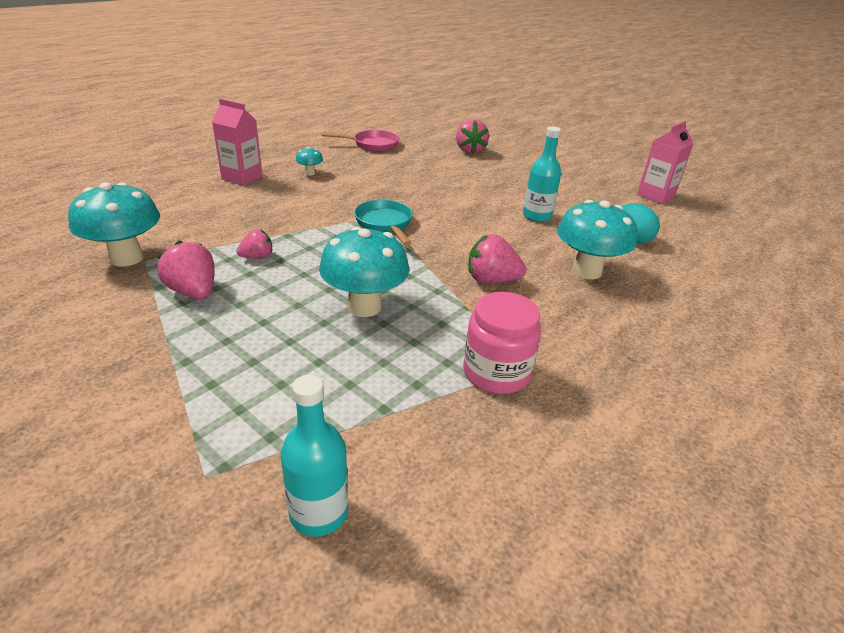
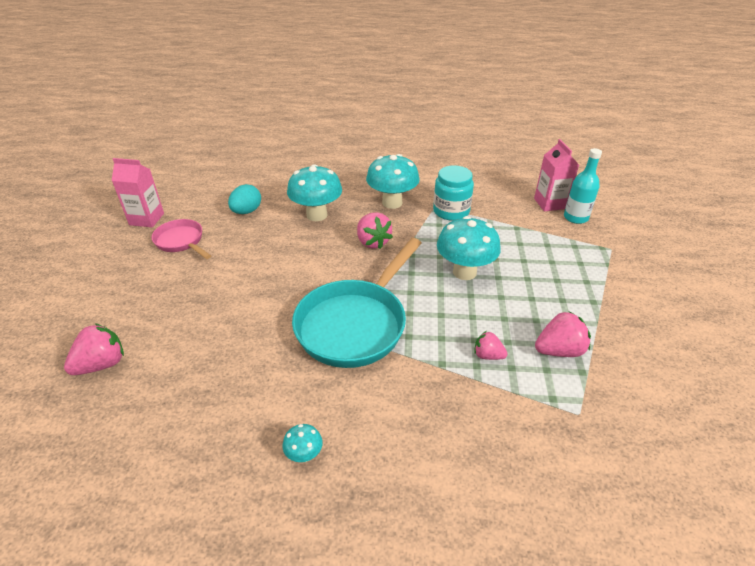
camera: 125 degrees left, 5 degrees up
(126, 258) = (594, 429): turquoise mushroom -> turquoise mushroom (392, 203)
(194, 292) = (559, 350): pink strawberry -> pink strawberry turned 120 degrees counterclockwise
(242, 178) = (383, 509): pink carton -> pink carton (550, 203)
(372, 145) = (147, 468): pink pan -> pink pan (181, 241)
(385, 224) = (355, 324): turquoise pan -> turquoise pan, size x1.88
(496, 373) = (451, 211): pink jar -> turquoise jar
(537, 216) = (251, 258): turquoise bottle -> none

